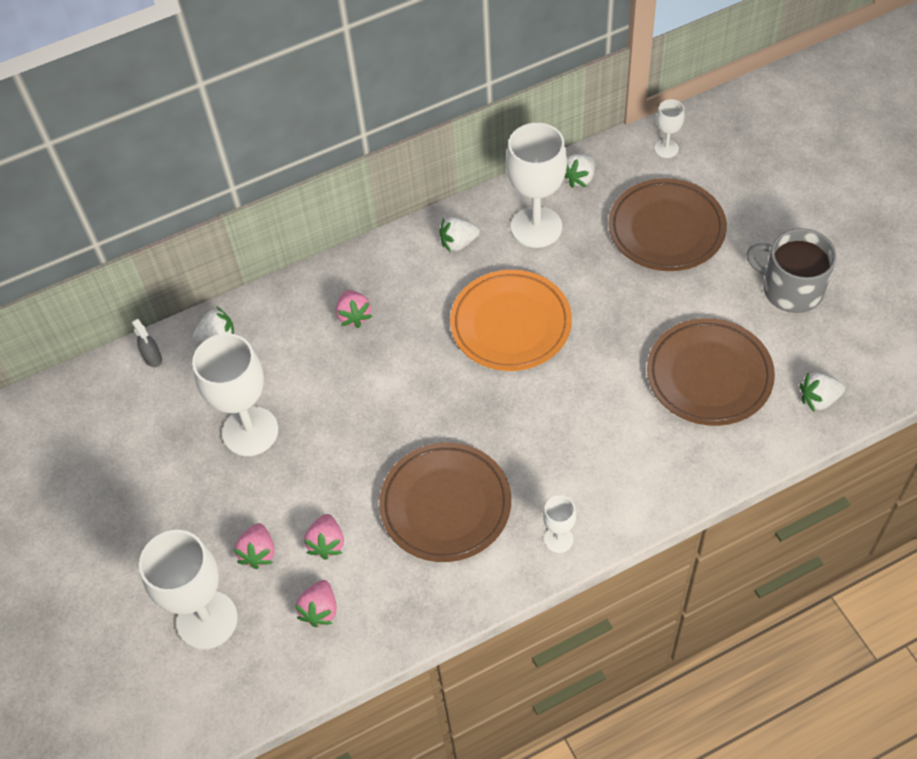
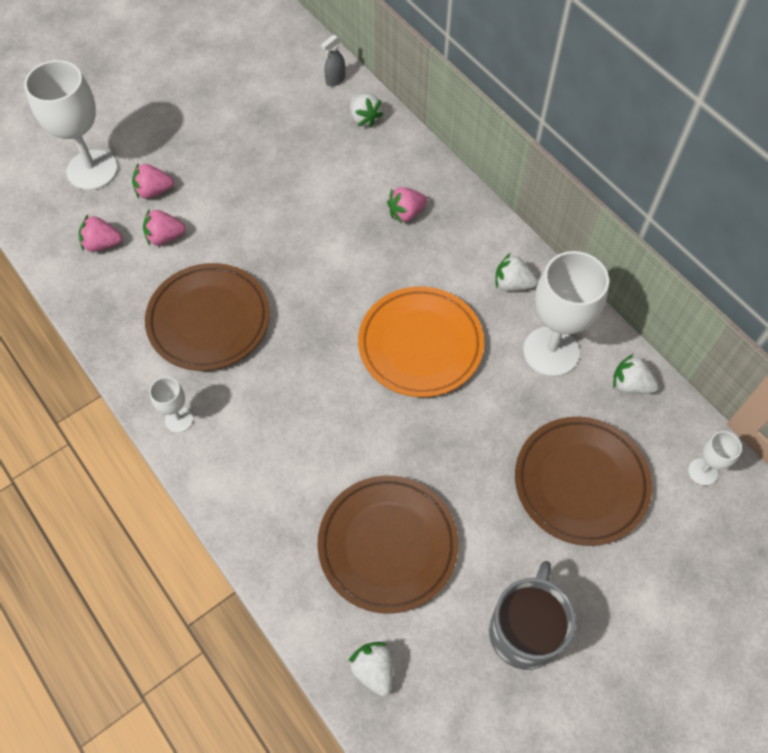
camera: 75 degrees right, 5 degrees up
(250, 431) = (270, 161): white goblet -> none
(458, 243) = (512, 284): white strawberry -> white strawberry turned 45 degrees counterclockwise

